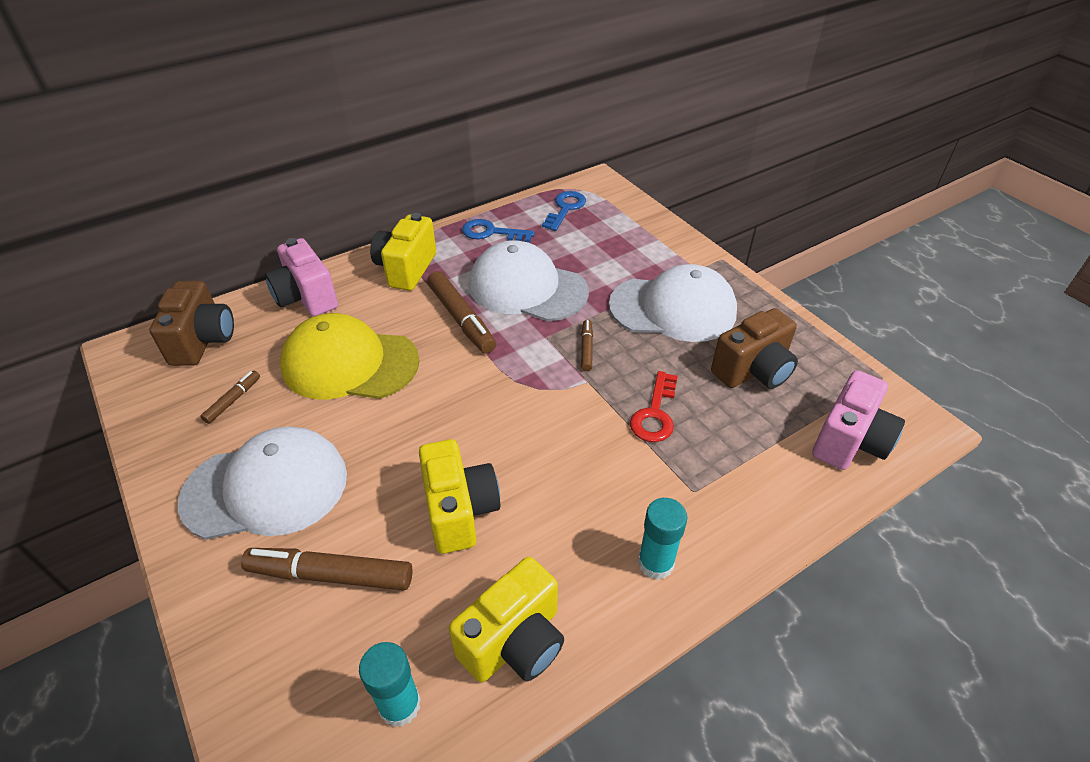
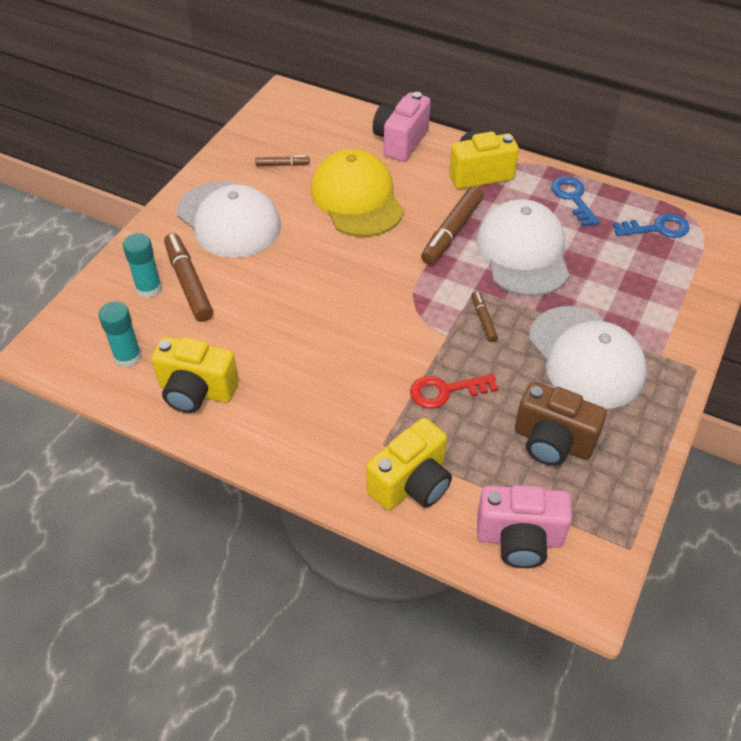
camera: 60 degrees right, 5 degrees up
(203, 341) = (319, 121): brown camera -> none
(460, 511) = (274, 319): yellow camera -> yellow camera (411, 484)
(586, 349) = (483, 319): brown marker -> brown marker turned 75 degrees counterclockwise
(655, 563) = (301, 443): turquoise glue stick -> turquoise glue stick (149, 289)

